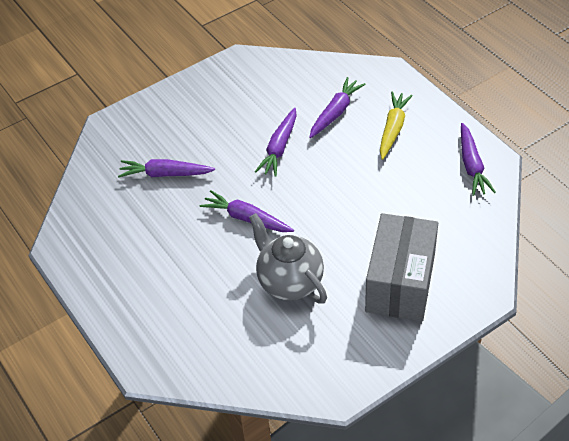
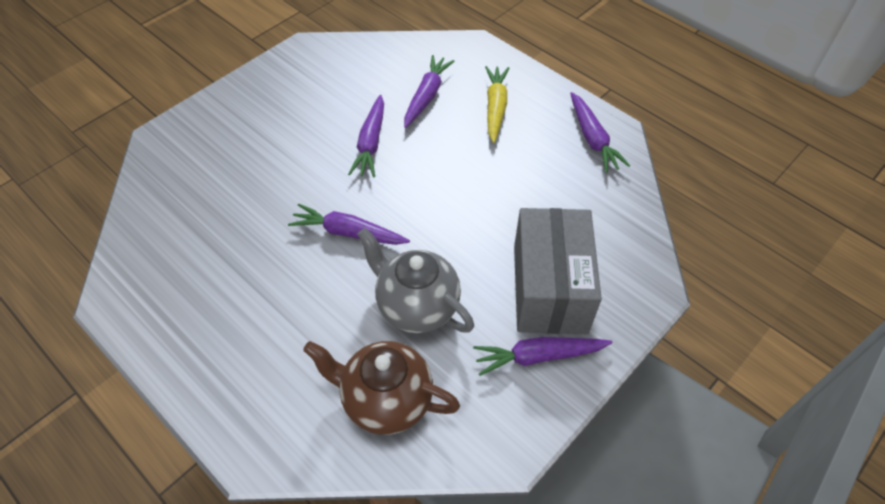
camera: 15 degrees left, 5 degrees up
(165, 174) = (238, 190): purple carrot -> purple carrot (538, 356)
(251, 346) = (386, 401): none -> brown teapot

